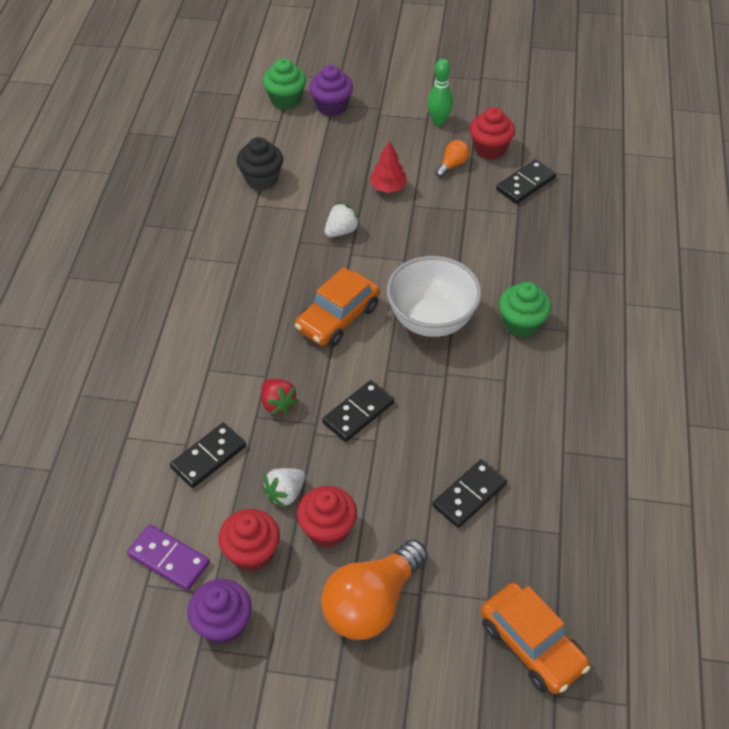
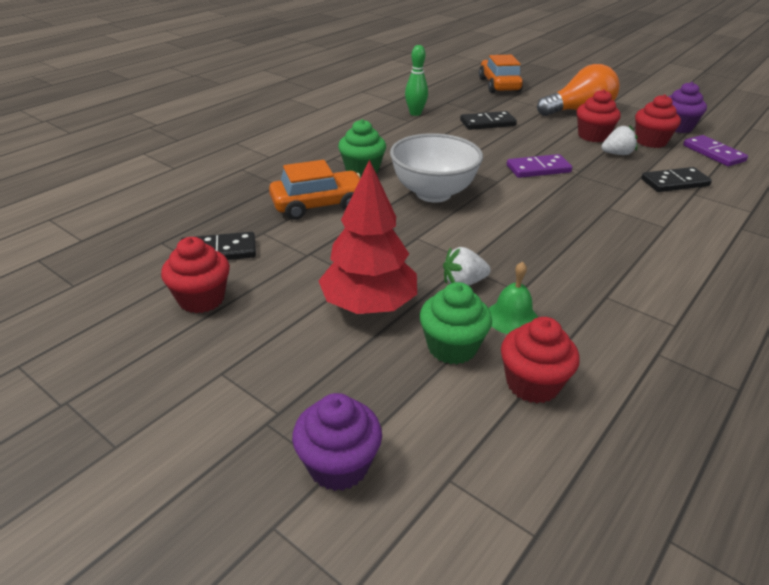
camera: 150 degrees left, 15 degrees down
(261, 179) = (532, 384): black cupcake -> red cupcake
(278, 404) = (604, 190): red strawberry -> none
(286, 99) = (409, 525): green cupcake -> green cupcake (452, 347)
(294, 217) = (512, 317): none -> green bell
(338, 318) = (518, 220): orange car -> orange car (318, 205)
(358, 413) = (538, 169): black domino -> purple domino
(388, 187) = (369, 305): red tree -> red tree, size x1.86
(438, 121) = (212, 361): green bowling pin -> green bowling pin (415, 113)
(452, 165) = (266, 299): orange light bulb -> none

